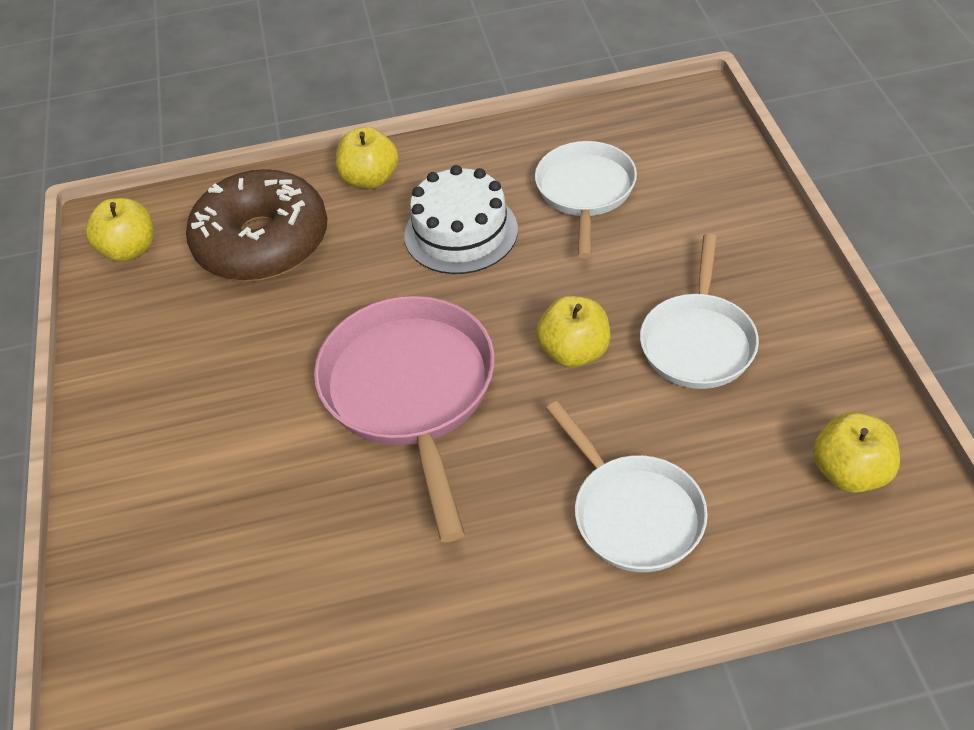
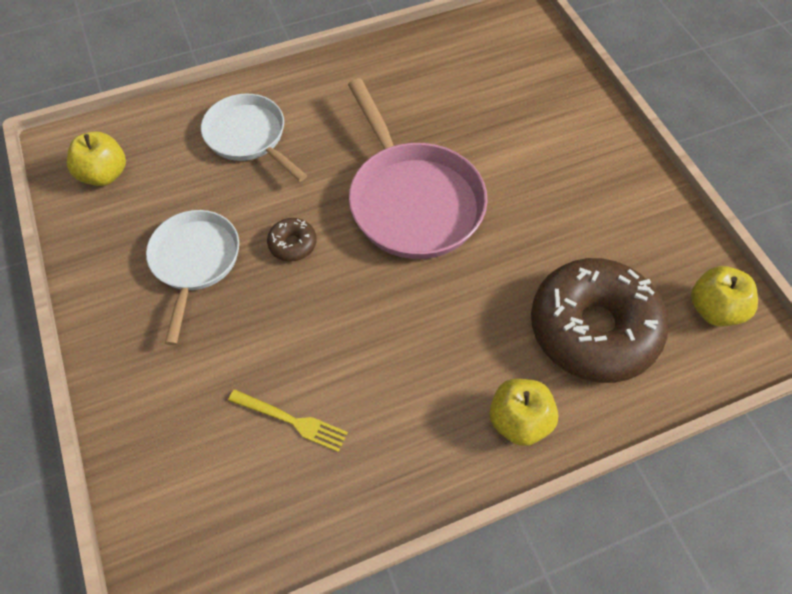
camera: 165 degrees right, 10 degrees up
(461, 232) = (407, 357): white cake -> none
(574, 352) = (292, 244): yellow apple -> brown donut
(585, 192) = (291, 421): white pan -> yellow fork

